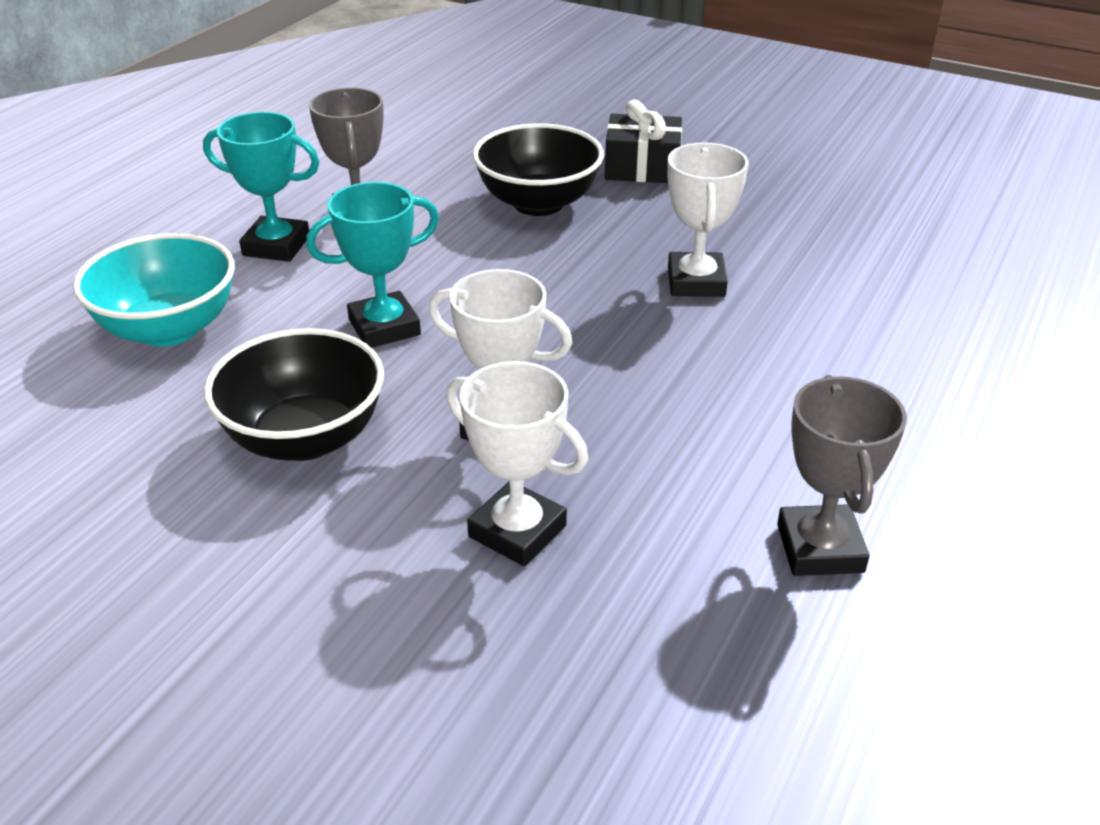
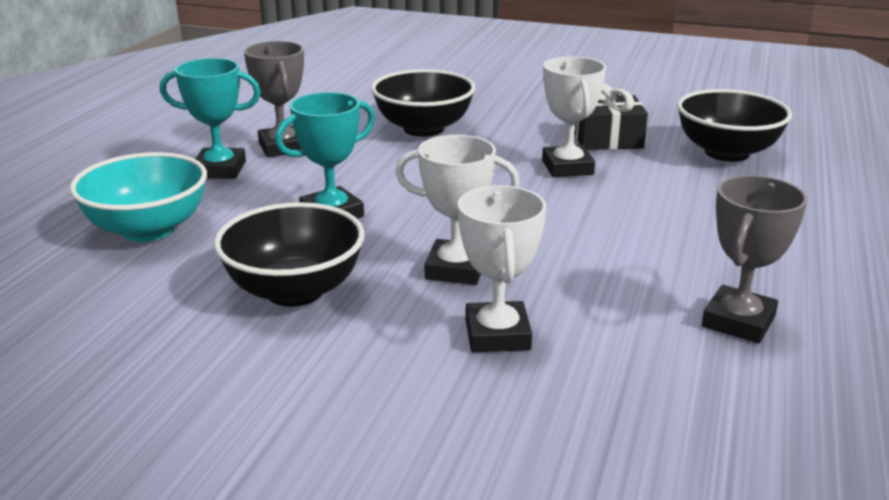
camera: 10 degrees left, 10 degrees down
(517, 531) = (497, 334): white trophy -> white trophy turned 60 degrees clockwise
(642, 167) = (495, 102): black gift -> black gift (607, 139)
(820, 548) = (738, 321): grey trophy -> grey trophy turned 45 degrees clockwise
(912, 277) = (726, 153): none -> black bowl

